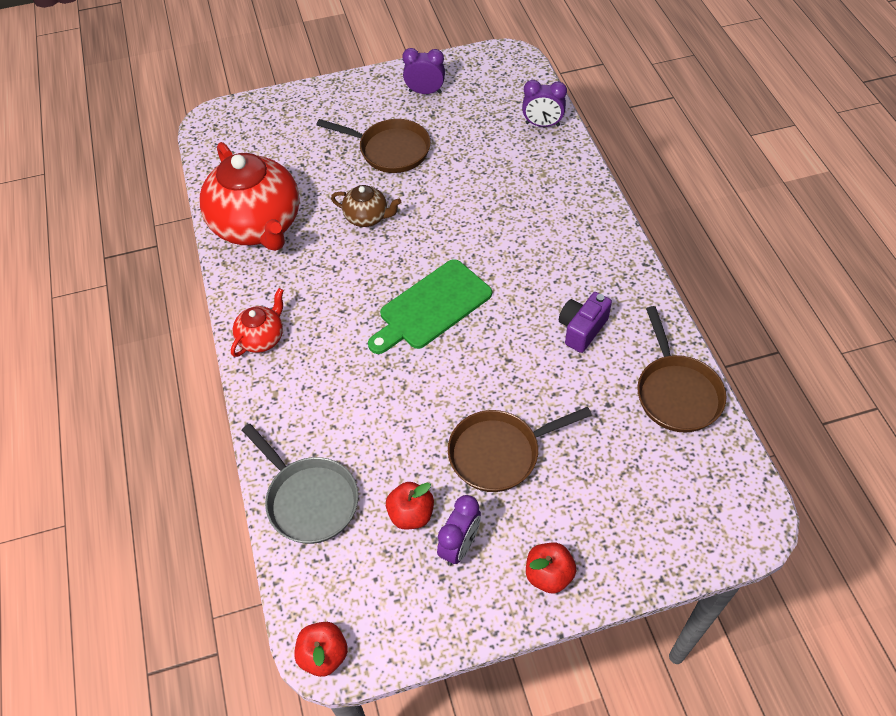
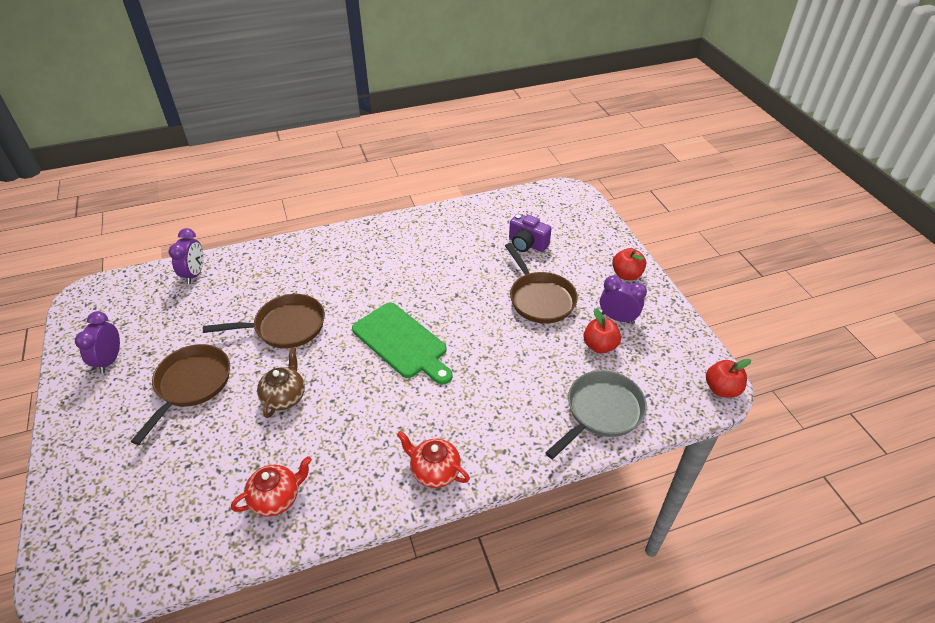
camera: 95 degrees left, 10 degrees down
(258, 225) = (276, 498): red teapot -> red teapot, size x0.47
(582, 329) = (428, 255): purple camera -> purple camera (527, 244)
(676, 393) = (481, 214): brown pan -> brown pan (285, 327)

